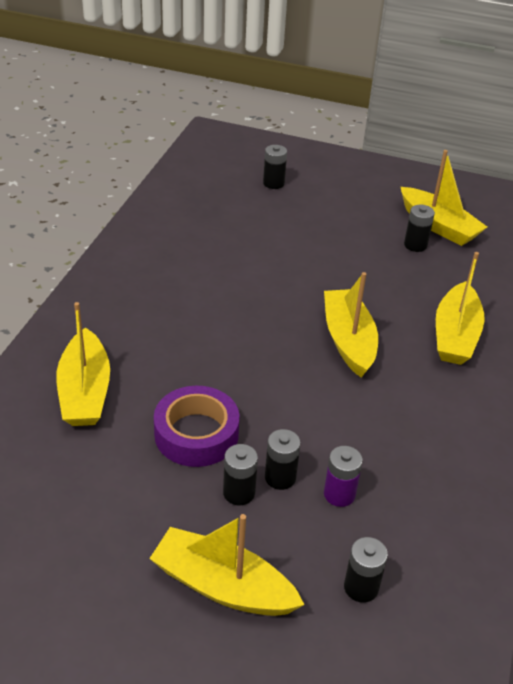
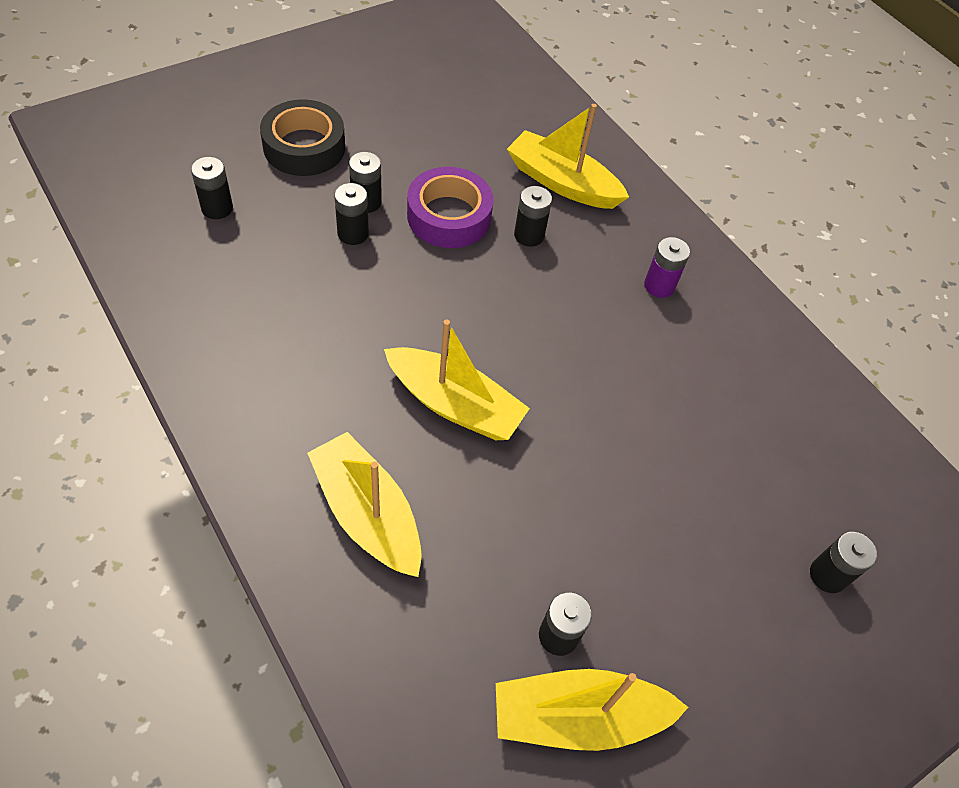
camera: 125 degrees right, 15 degrees up
(166, 380) = (529, 235): none -> black battery
(222, 586) = (304, 147): yellow boat -> black tape
(339, 494) = (298, 255): purple battery -> purple battery (659, 286)

